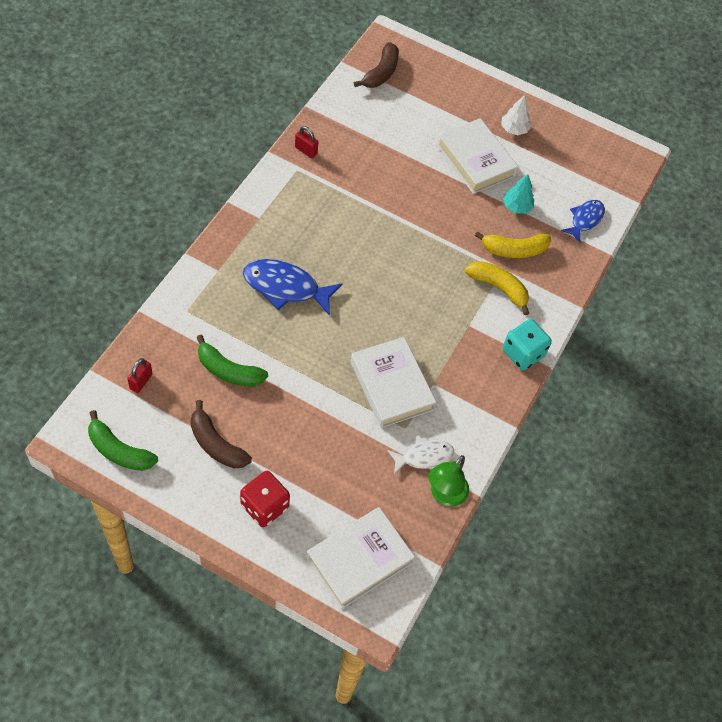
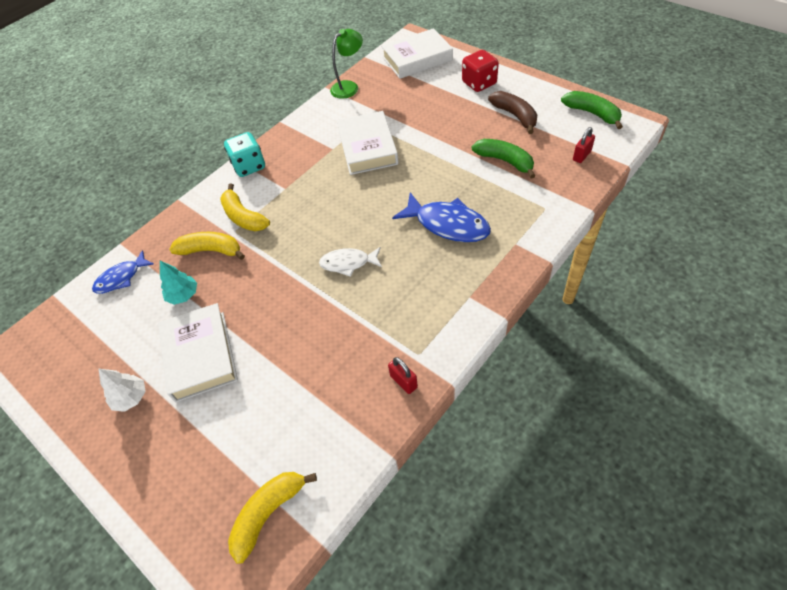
camera: 155 degrees left, 5 degrees down
(381, 73) = (268, 513): brown banana -> yellow banana
(424, 456) = (356, 106): white fish -> white fish (348, 263)

